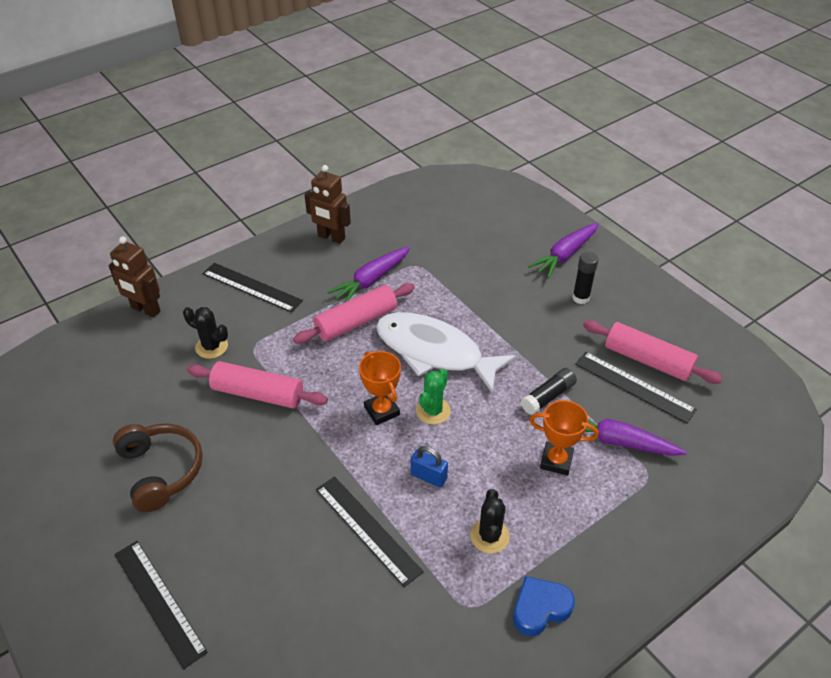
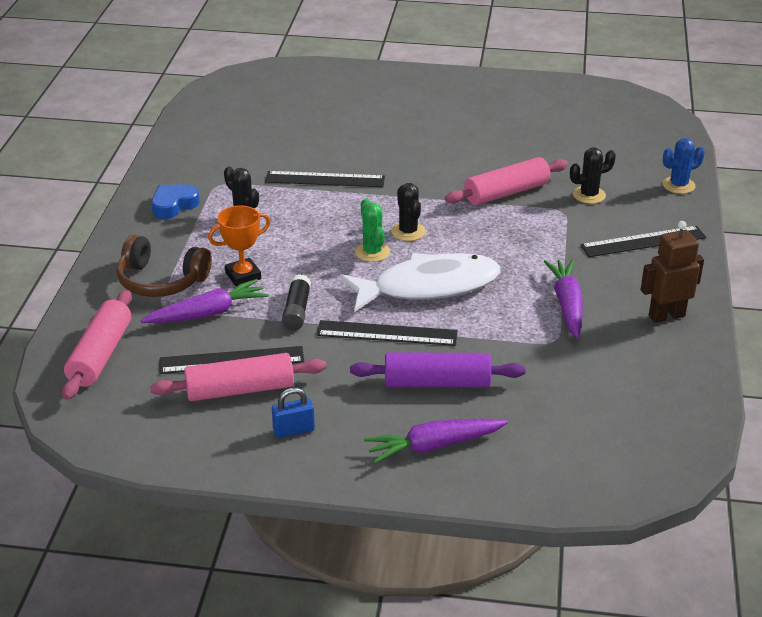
camera: 135 degrees right, 10 degrees down
(145, 310) = (678, 185): brown robot -> blue cactus
(159, 602) = (392, 103): black ruler -> black ruler (387, 333)
(161, 471) = (489, 135): brown headphones -> brown headphones (161, 281)
(356, 322) = (522, 269): pink rolling pin -> pink rolling pin (100, 355)
(382, 411) = (408, 232): orange trophy -> black cactus
(428, 476) = (322, 219): blue padlock -> blue padlock (294, 430)
(518, 286) = (437, 383): none -> purple rolling pin
(540, 608) = (174, 205): blue heart -> blue heart turned 150 degrees counterclockwise
(565, 255) = (434, 446): purple carrot -> purple carrot turned 105 degrees counterclockwise
(580, 298) = (364, 409): black glue stick -> none

